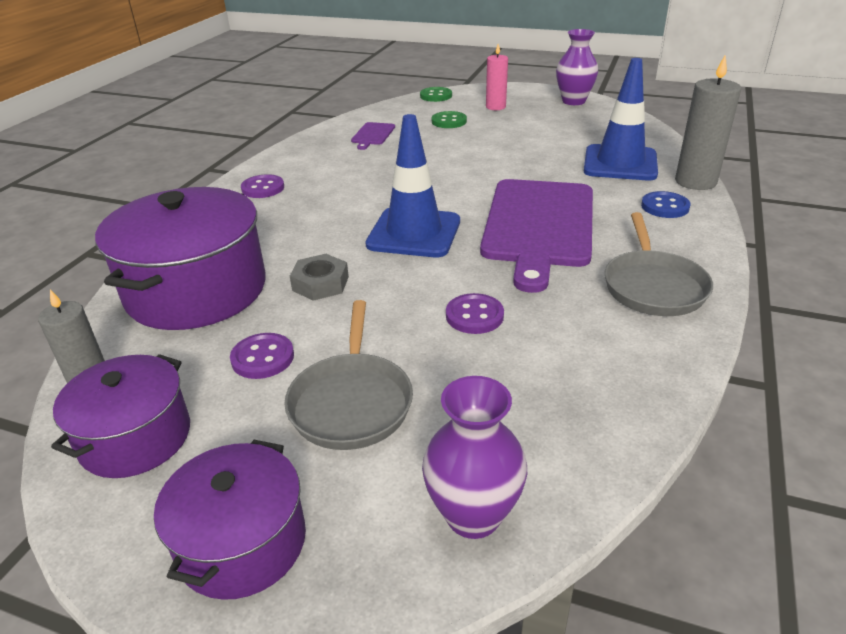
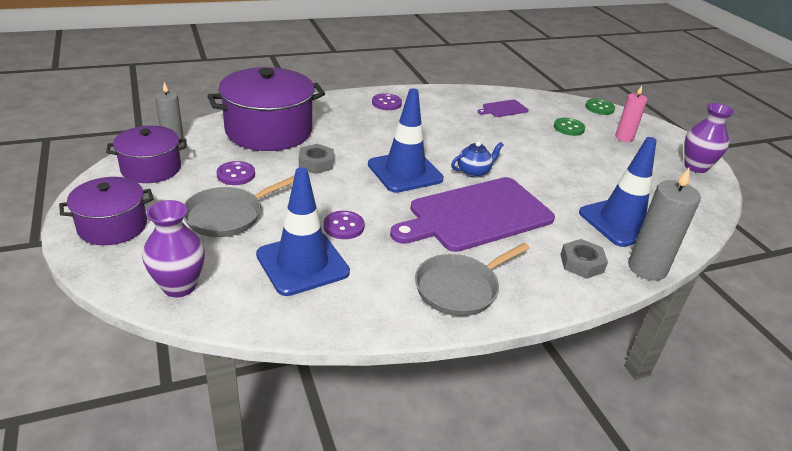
camera: 45 degrees right, 0 degrees up
(462, 195) = (474, 172): none -> blue teapot
(519, 377) = (302, 263): none -> blue traffic cone
(665, 207) = (581, 263): blue button -> grey nut

